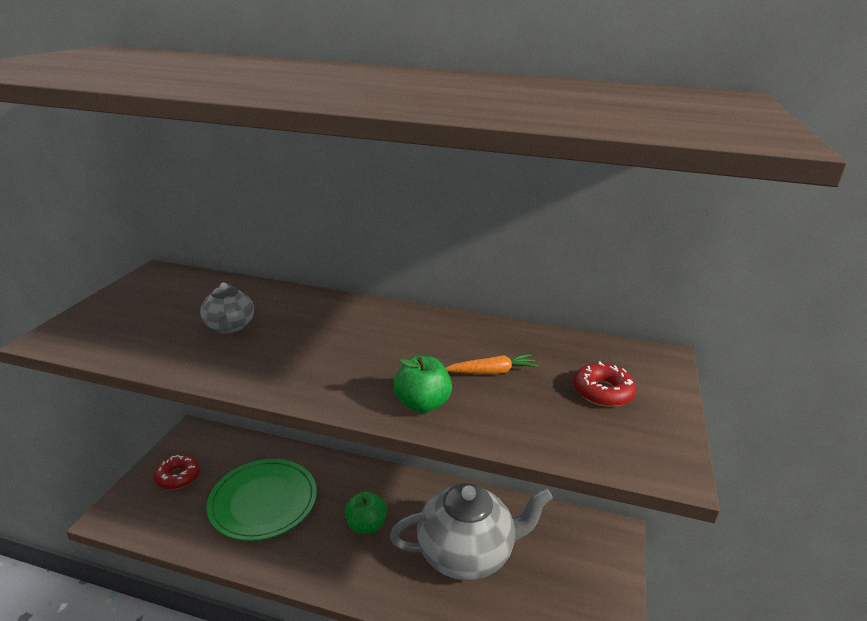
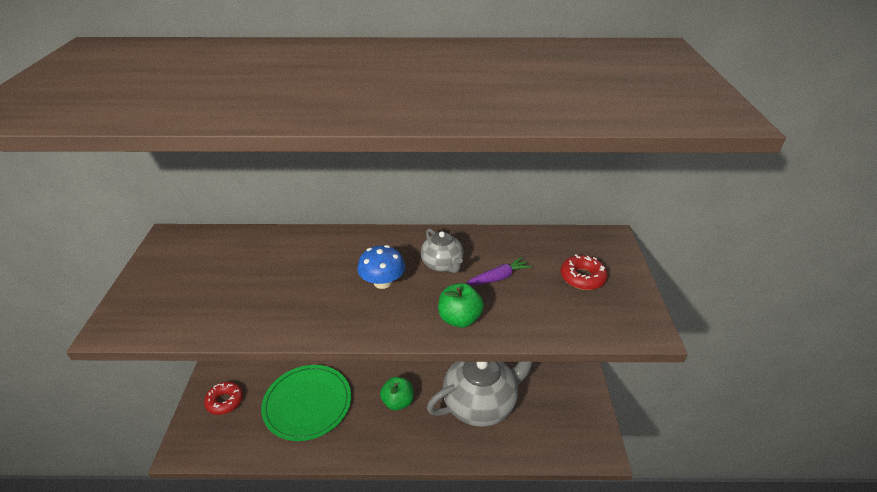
camera: 15 degrees left, 10 degrees up
(229, 327) = (268, 281): grey teapot -> grey teapot (442, 264)
(352, 351) = (382, 282): none -> blue mushroom
(492, 372) = (498, 277): orange carrot -> purple carrot

